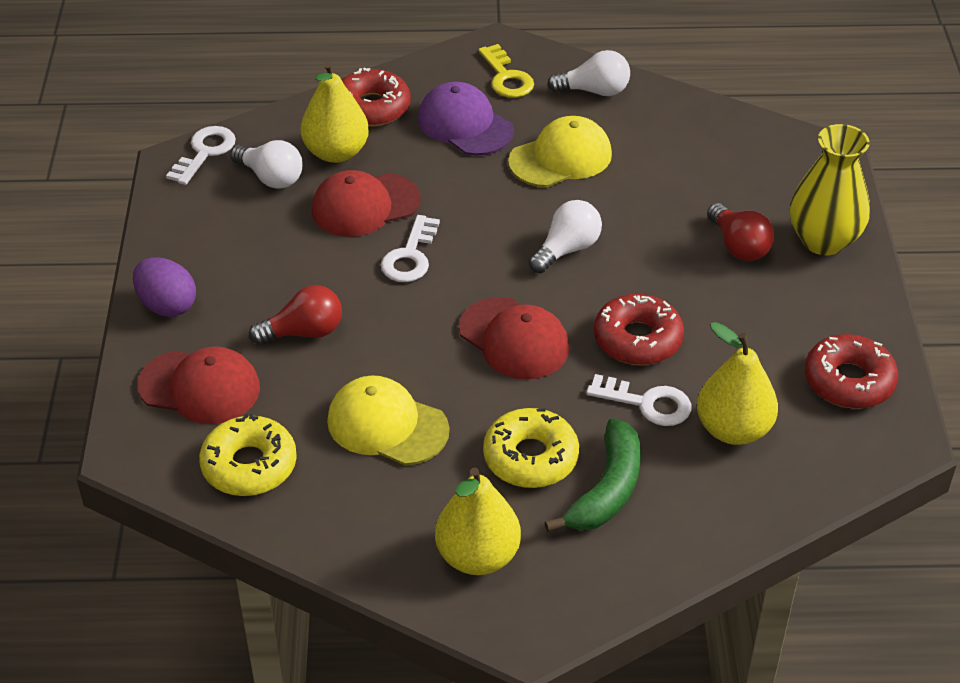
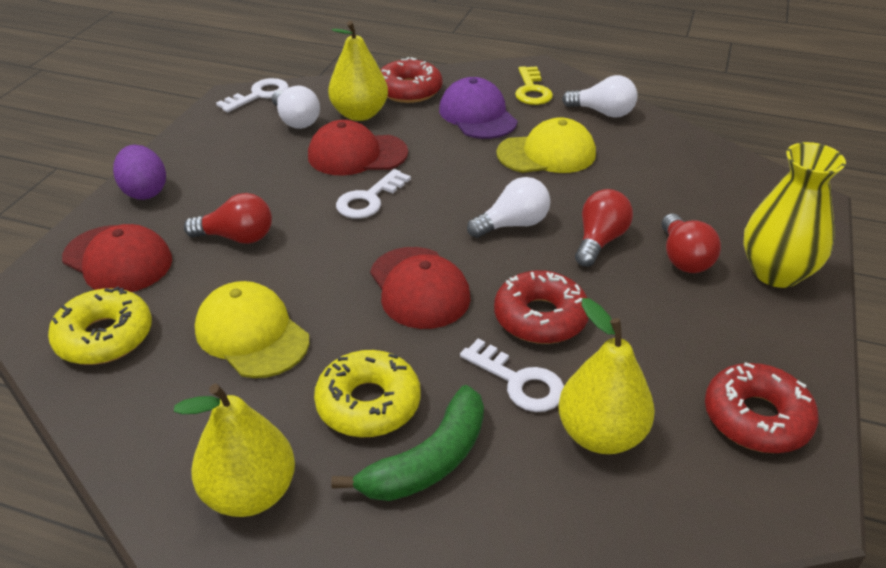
camera: 20 degrees right, 5 degrees down
(656, 247) = (599, 241): none -> red light bulb

